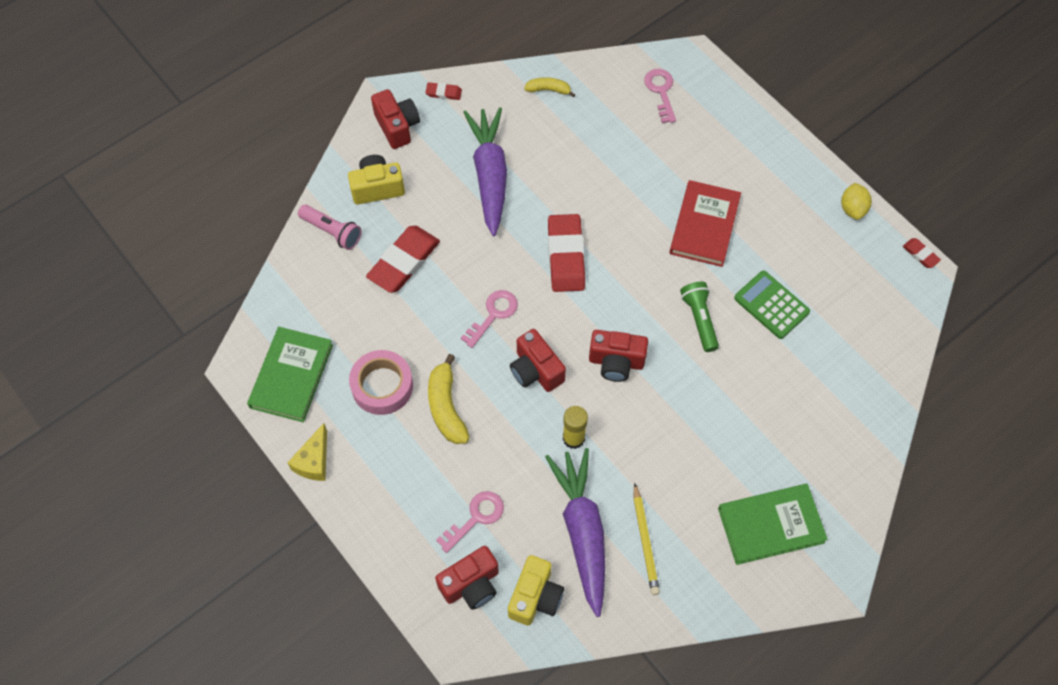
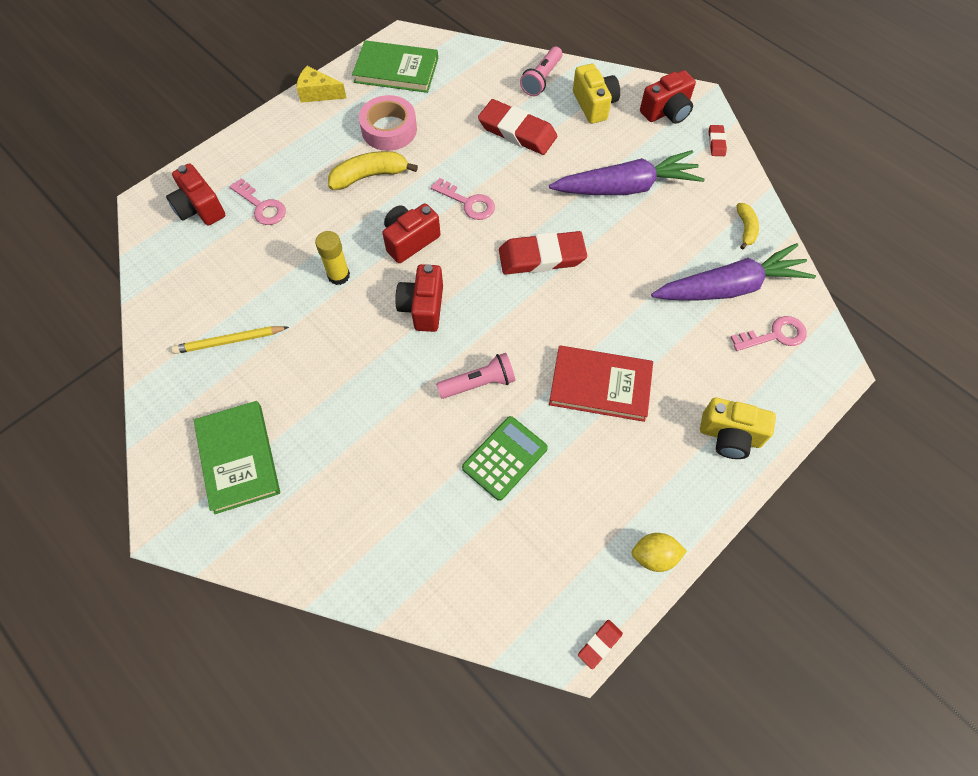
camera: 85 degrees right, 0 degrees up
(535, 597) = (183, 256): yellow camera -> yellow camera (730, 436)
(582, 531) = (244, 288): purple carrot -> purple carrot (730, 287)
(699, 319) = (479, 383): green flashlight -> pink flashlight

